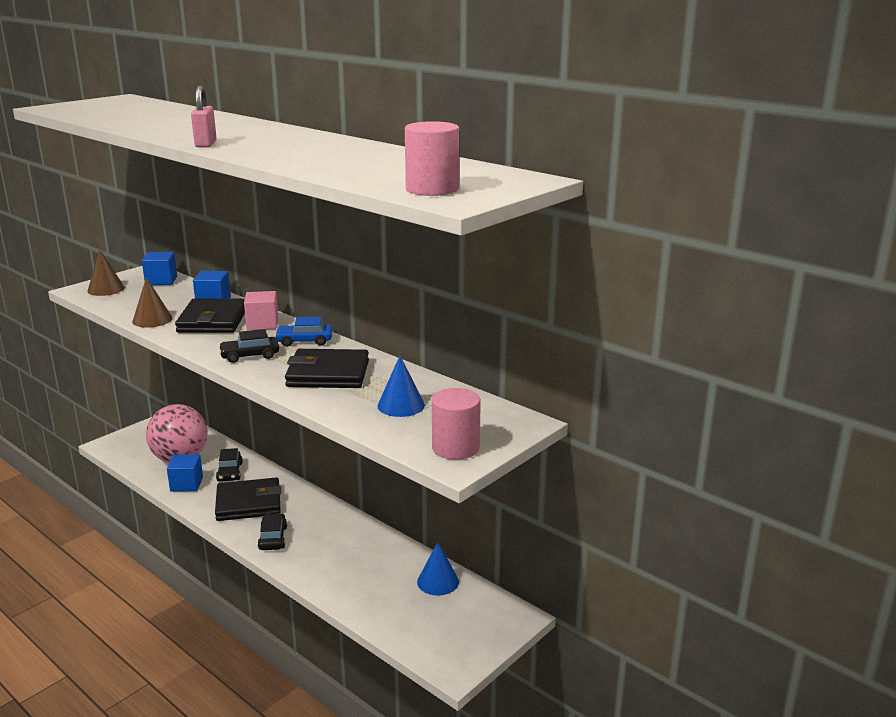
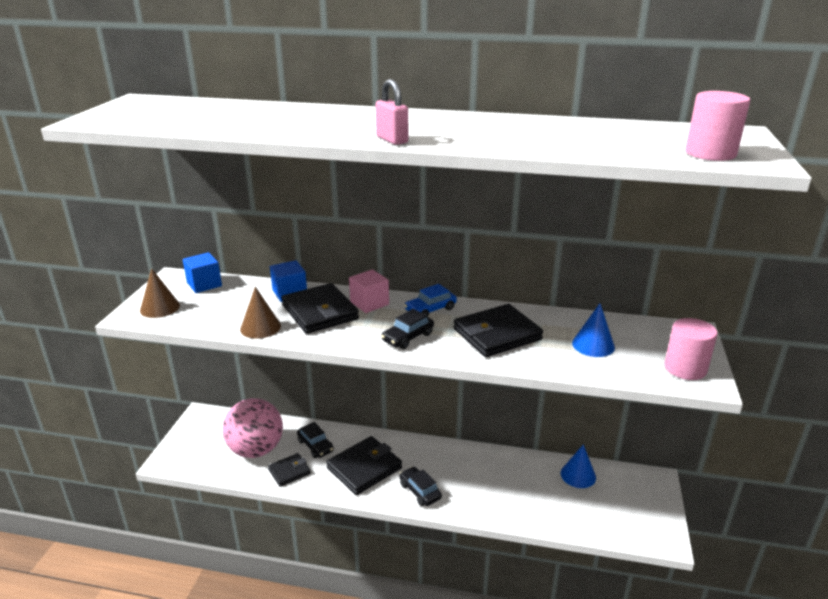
camera: 30 degrees left, 5 degrees up
(186, 484) = (289, 471): blue cube -> black wallet

